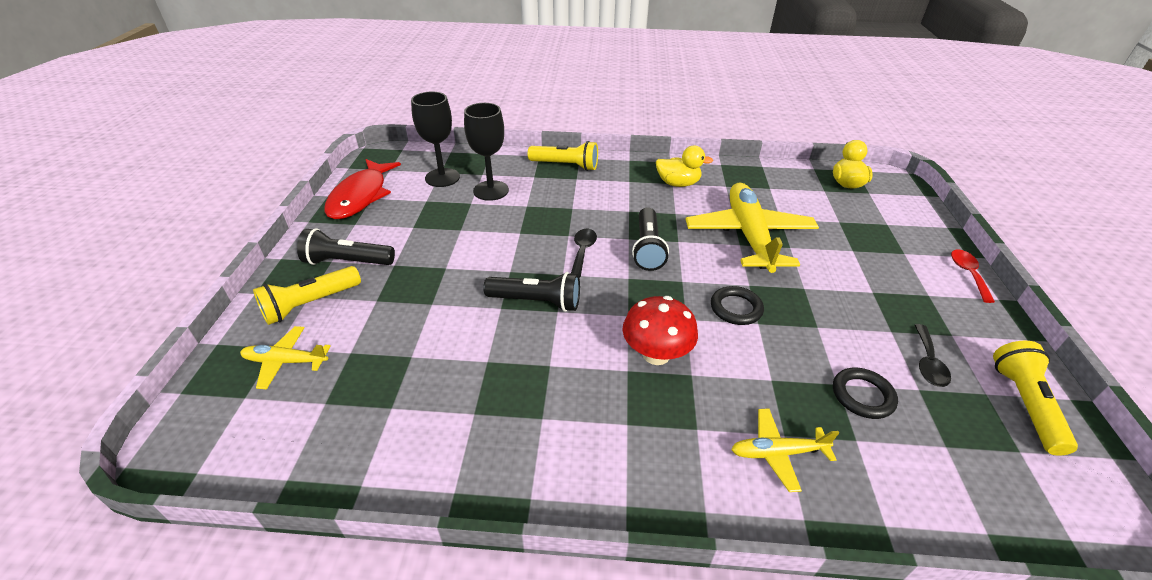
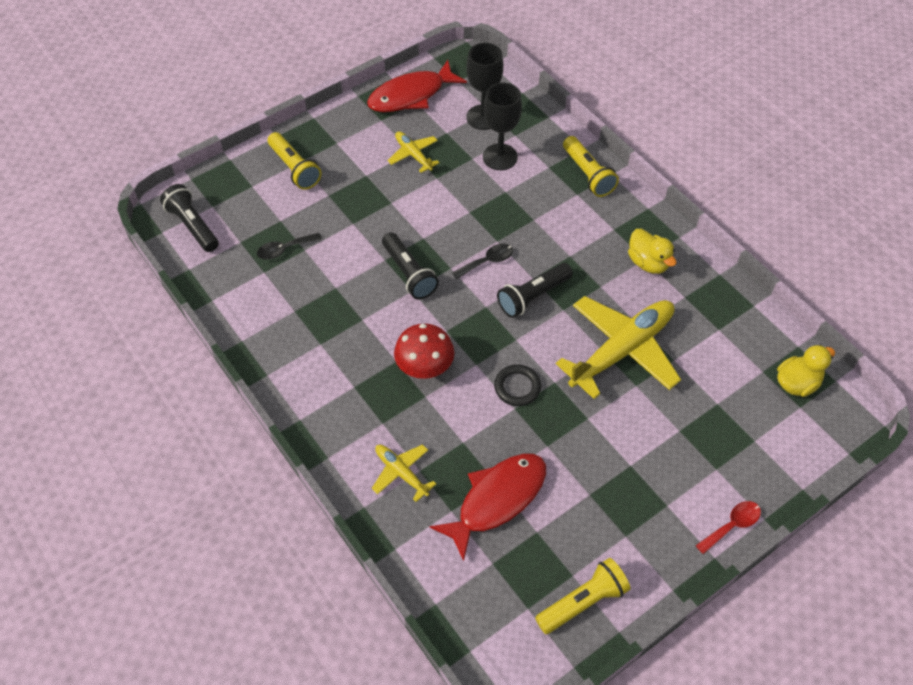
camera: 50 degrees right, 15 degrees up
(286, 362) = (247, 200): yellow plane -> yellow plane (413, 155)
(310, 304) = (294, 168): yellow flashlight -> yellow flashlight turned 135 degrees counterclockwise
(347, 262) = (344, 151): black flashlight -> black flashlight (193, 226)
(862, 396) = (497, 500): black ring -> red fish
(928, 363) = (573, 529): black spoon -> black spoon (284, 249)

